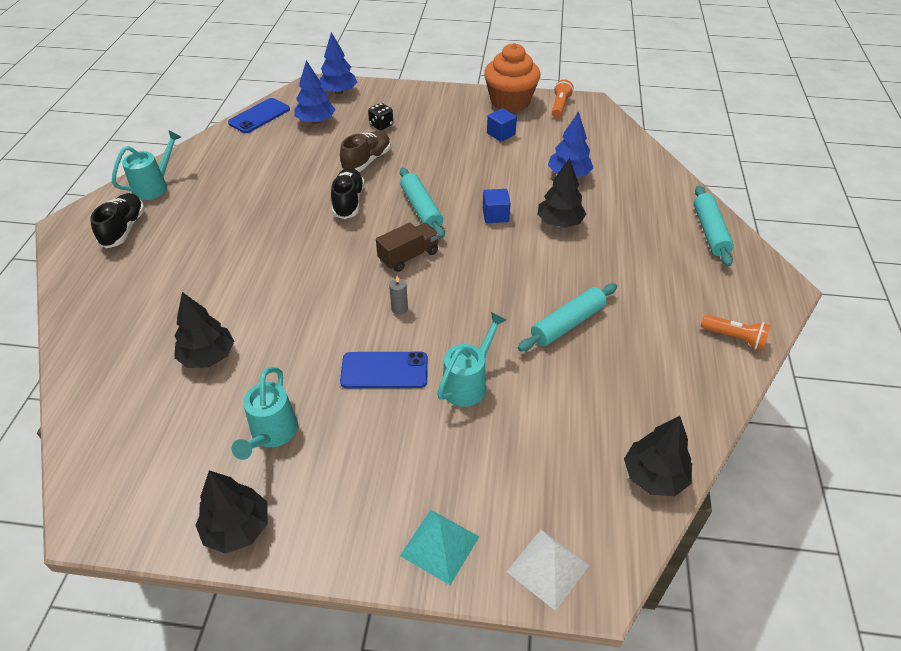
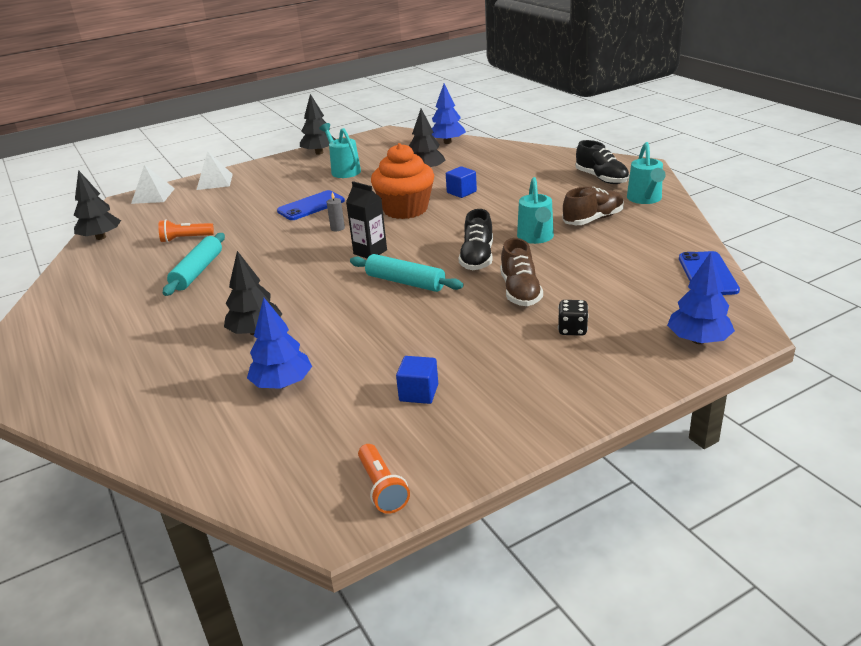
camera: 145 degrees right, 15 degrees down
(222, 190) = (593, 219): none -> brown shoe
(316, 121) = (645, 298): blue tree -> blue tree (447, 142)
(348, 202) = (477, 258): black shoe -> black shoe turned 45 degrees clockwise
(408, 256) = (370, 252): brown truck -> black carton
(439, 546) = (214, 181): turquoise pyramid -> white pyramid
(468, 383) = (250, 222): turquoise watering can -> turquoise watering can (536, 238)
(495, 215) = (328, 309): blue cube -> blue cube (461, 192)
(510, 101) = (466, 452): orange cupcake -> orange cupcake (405, 209)
(709, 231) = (73, 399): turquoise rolling pin -> none
(734, 338) = (42, 320): orange flashlight -> orange flashlight (185, 239)

